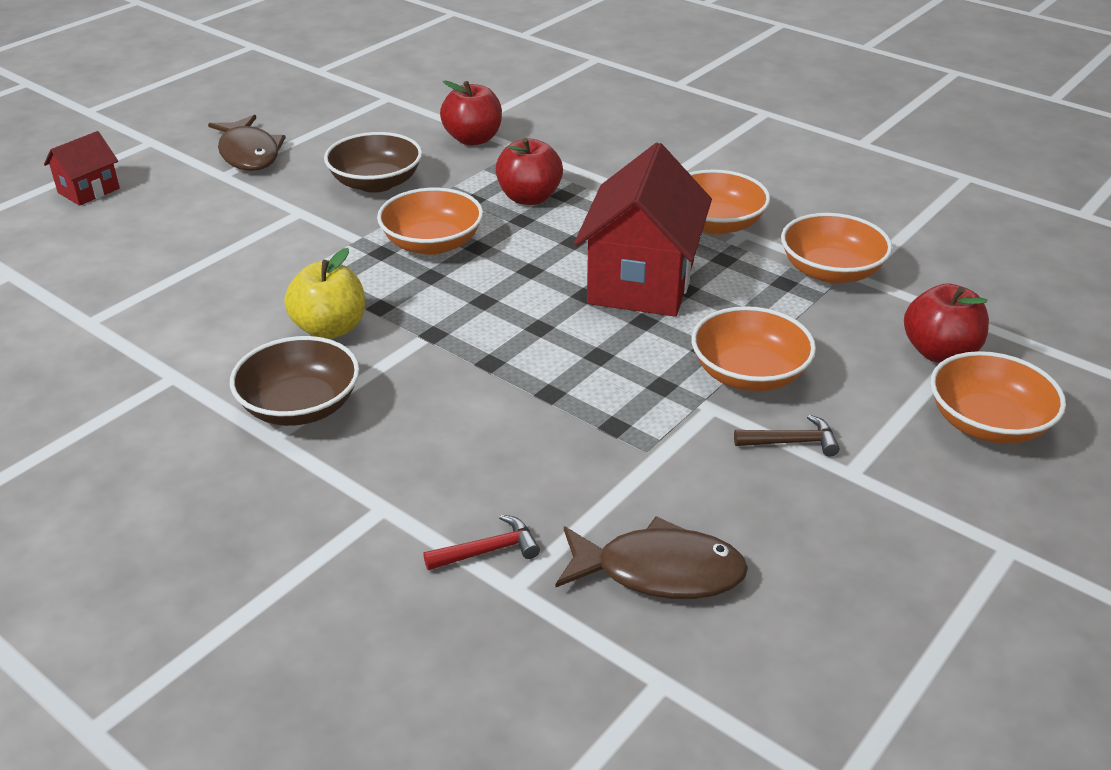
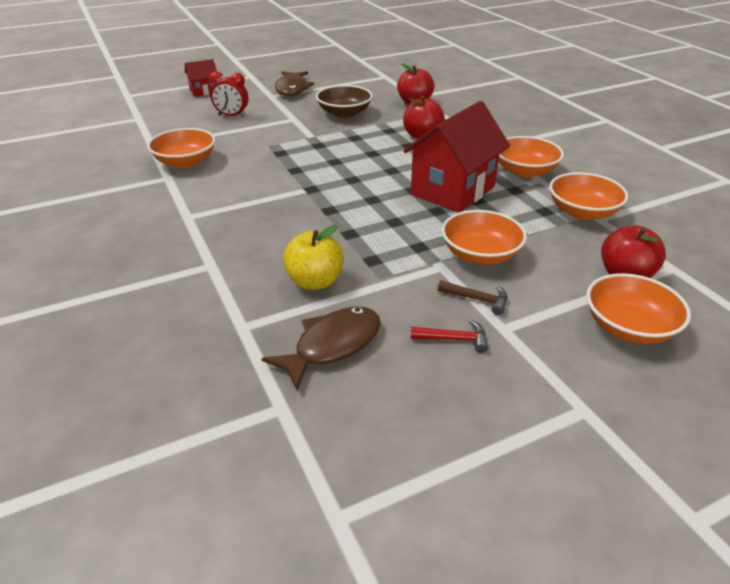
camera: 25 degrees right, 0 degrees up
(185, 230) = (232, 116): none -> red clock
(300, 406) = (213, 206): brown bowl -> none
(330, 328) = (261, 174): yellow apple -> yellow apple (315, 281)
(432, 243) = (349, 146): orange bowl -> orange bowl (185, 161)
(488, 551) = (245, 303): red hammer -> red hammer (454, 339)
(659, 571) = (332, 345): brown fish -> brown fish turned 75 degrees counterclockwise

